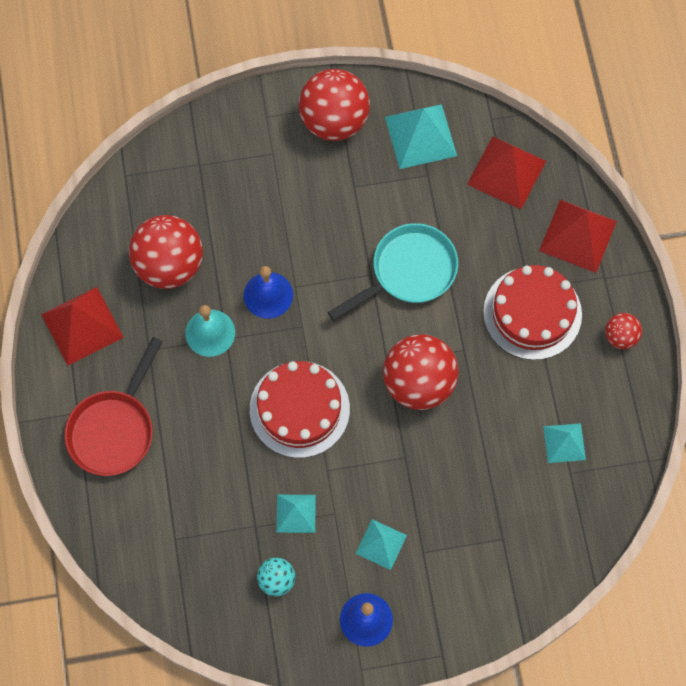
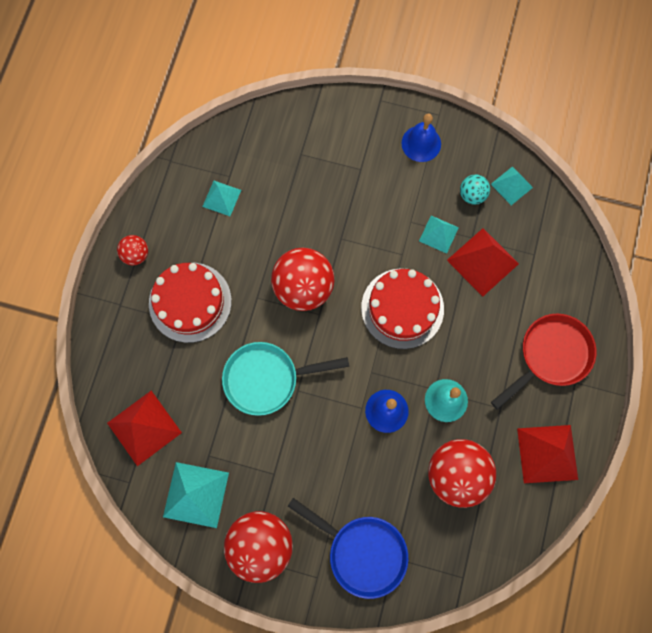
camera: 155 degrees left, 5 degrees up
(233, 156) = (362, 551): none -> blue pan
(381, 544) = (387, 187): turquoise pyramid -> turquoise pyramid (511, 185)
(577, 236) = (120, 347): red pyramid -> red pyramid (483, 261)

